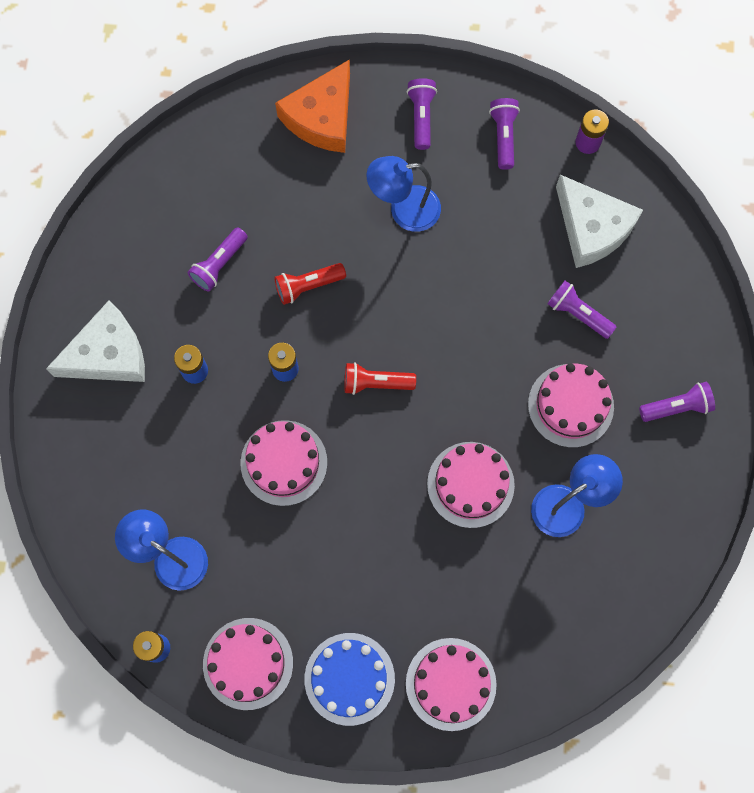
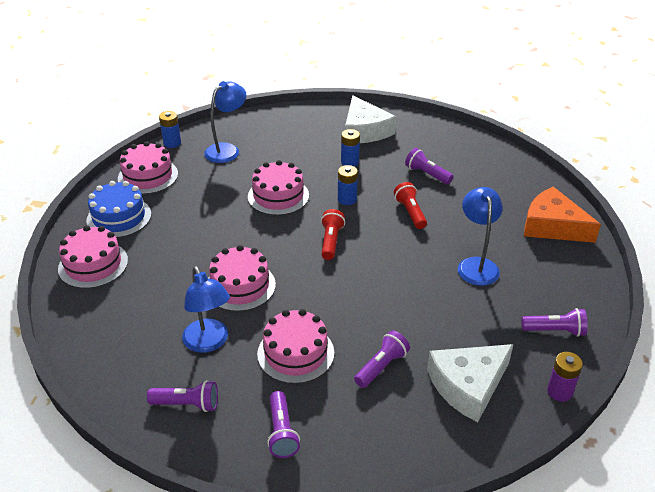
camera: 95 degrees right, 35 degrees down
(421, 117) = (564, 280): purple flashlight -> purple flashlight (187, 404)

